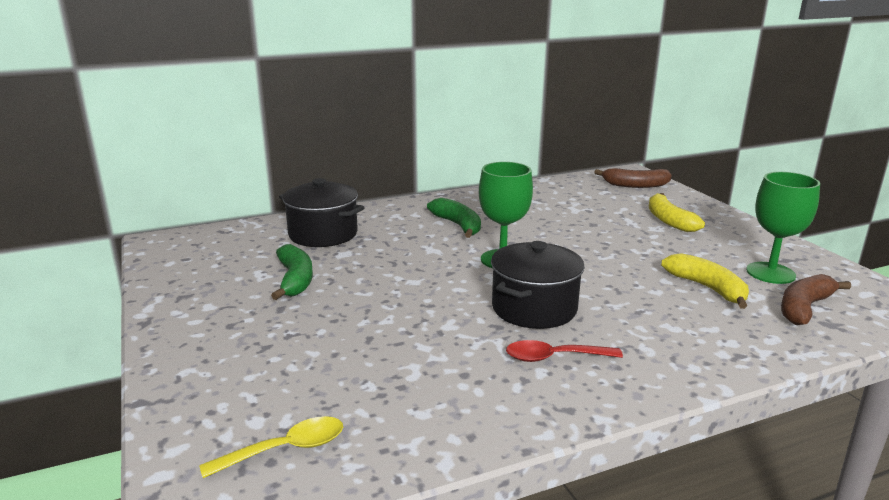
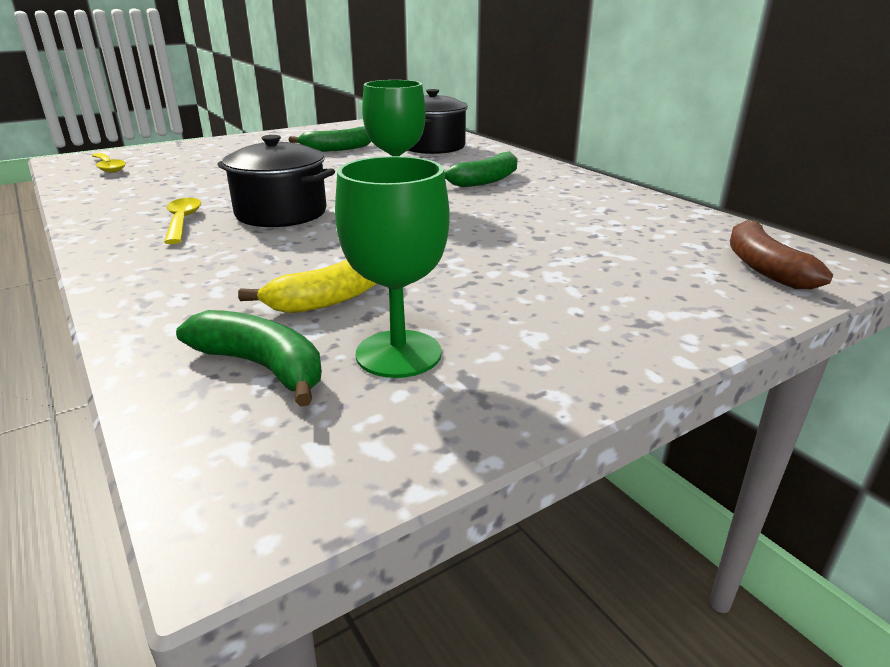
camera: 80 degrees right, 5 degrees up
(554, 357) = (182, 221): red spoon -> yellow spoon
(669, 220) = (598, 286): yellow banana -> none
(804, 308) = (262, 367): brown banana -> green banana

